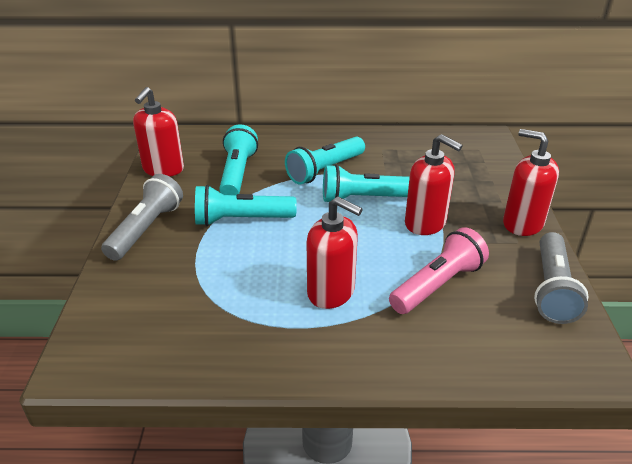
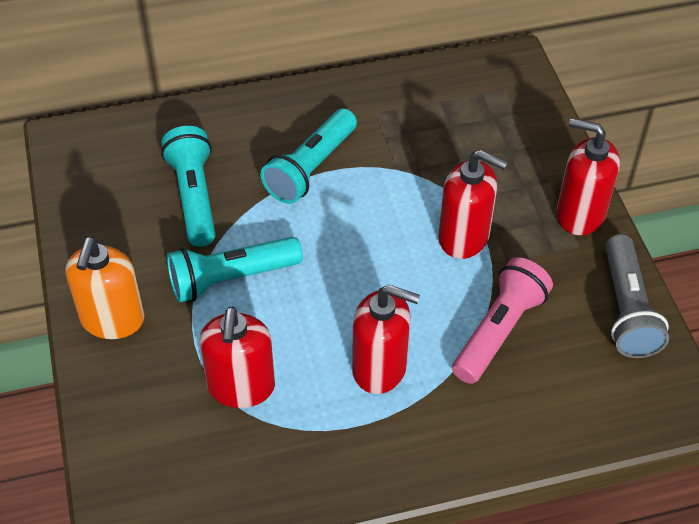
camera: 15 degrees left, 15 degrees up
(146, 229) = (112, 320): grey flashlight -> orange soap dispenser
(163, 169) = (86, 209): red soap dispenser -> red soap dispenser (241, 387)
(365, 199) = (379, 210): turquoise flashlight -> none

